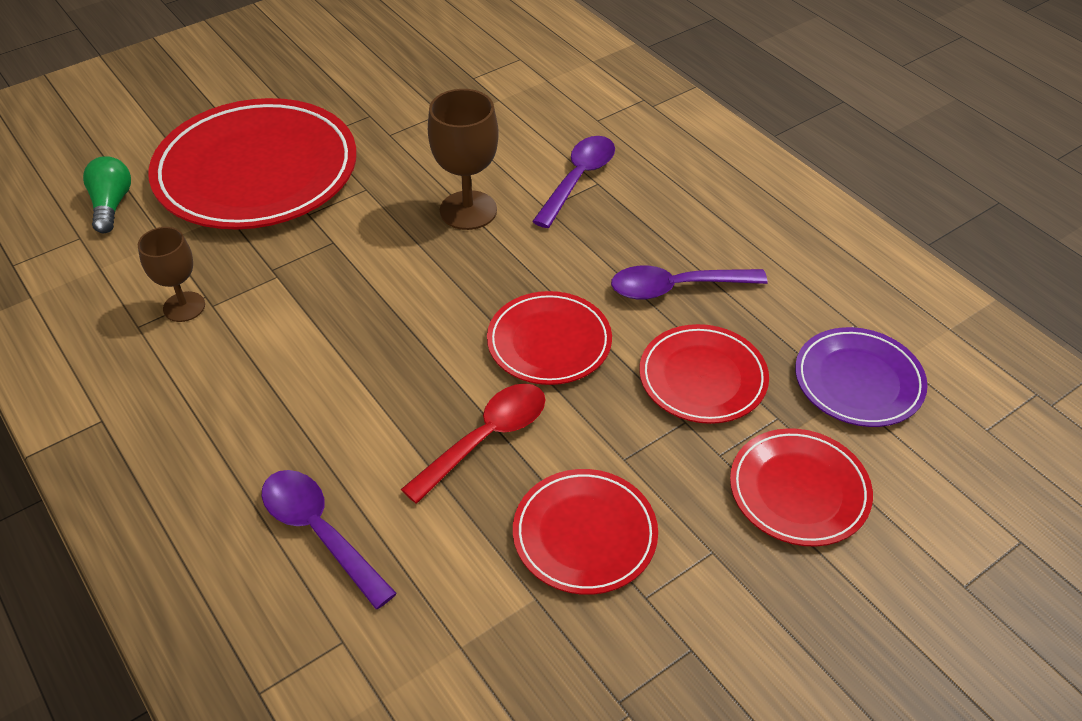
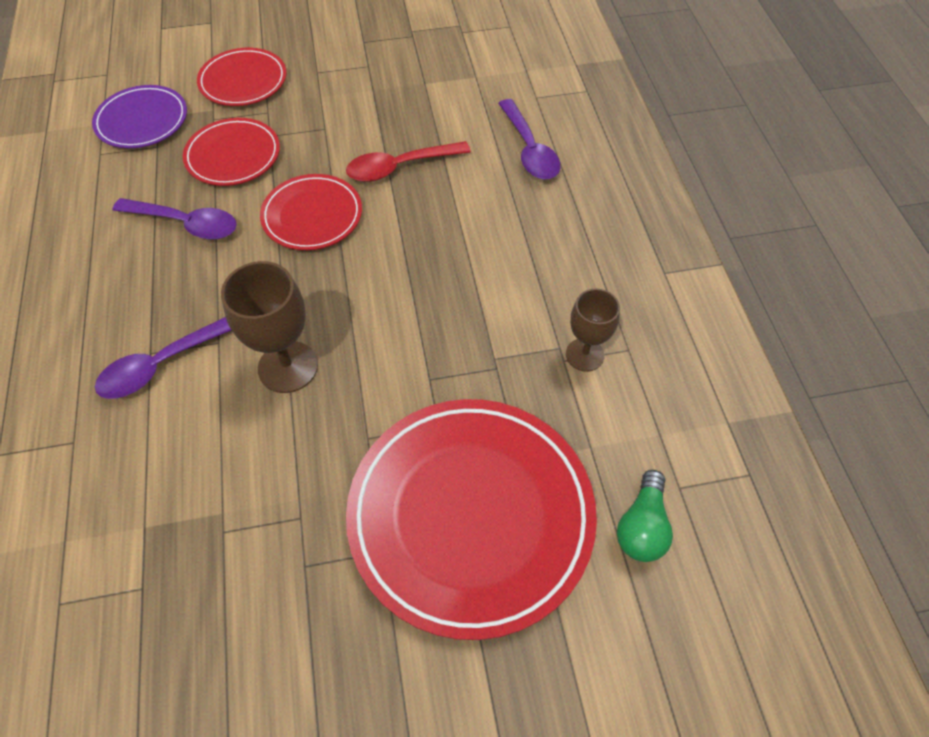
camera: 155 degrees left, 10 degrees up
(584, 534) = (378, 100): red plate -> none

